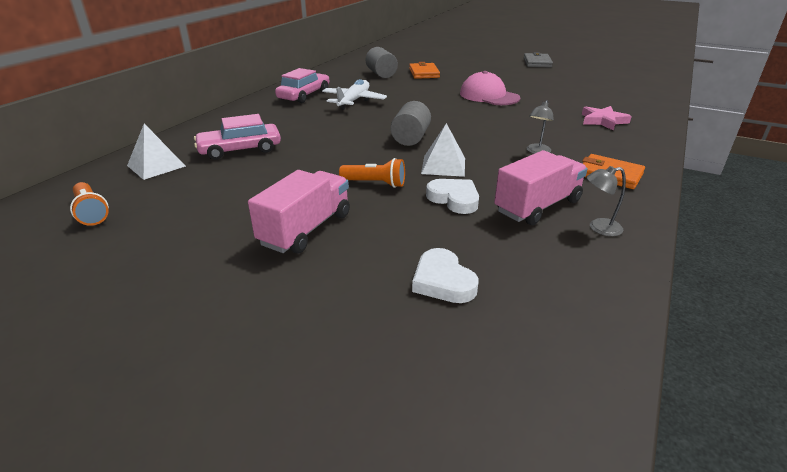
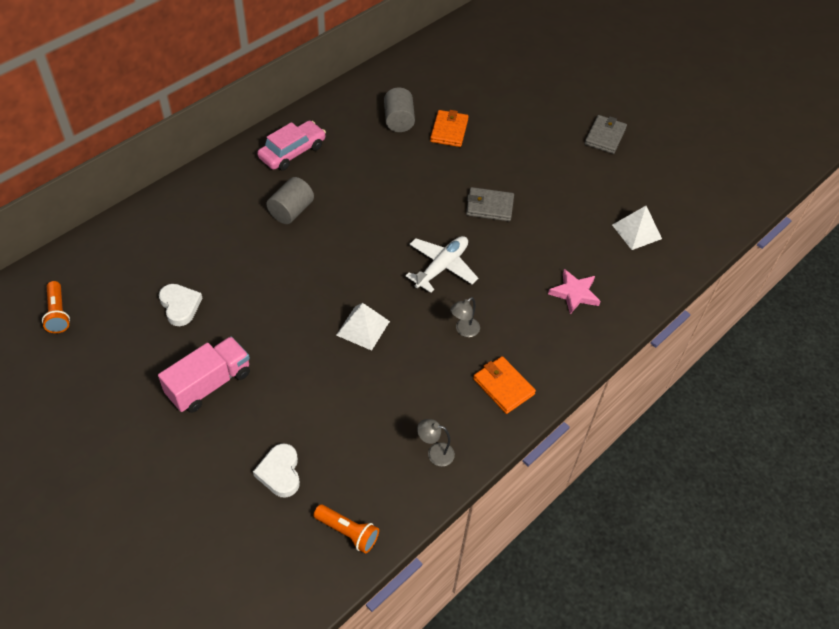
camera: 15 degrees right, 20 degrees up
(156, 166) = (118, 256): white pyramid -> white pyramid (636, 231)
(240, 149) = (195, 248): pink car -> none
(354, 101) = (338, 179): white plane -> white plane (442, 267)
(375, 183) = (289, 338): orange flashlight -> orange flashlight (348, 532)
(410, 138) = (358, 272): grey cylinder -> grey cylinder (291, 211)
(454, 199) = (343, 380): white heart -> white heart (180, 306)
(489, 96) = (489, 206): pink cap -> grey wallet
(537, 206) = (406, 411): pink truck -> none

